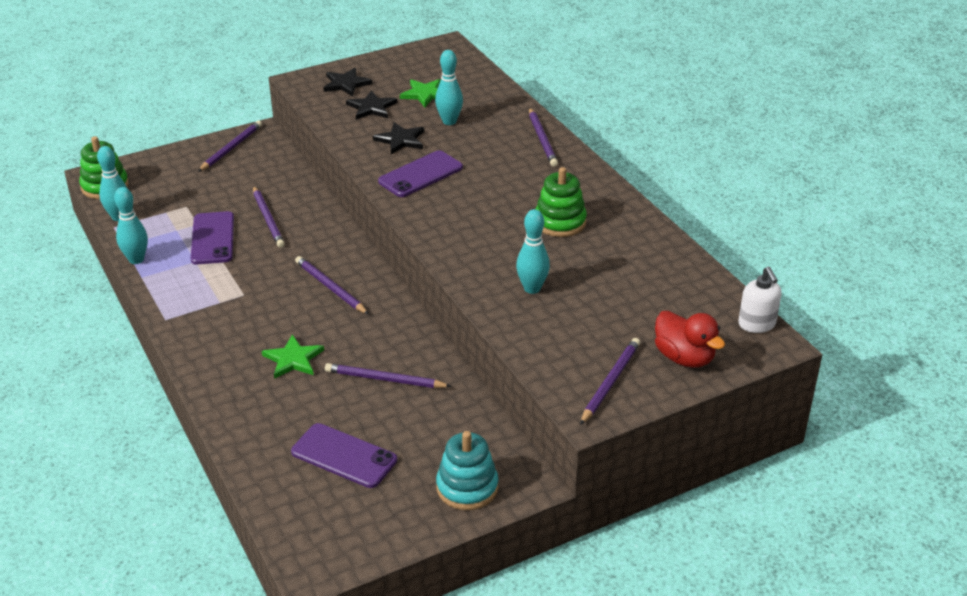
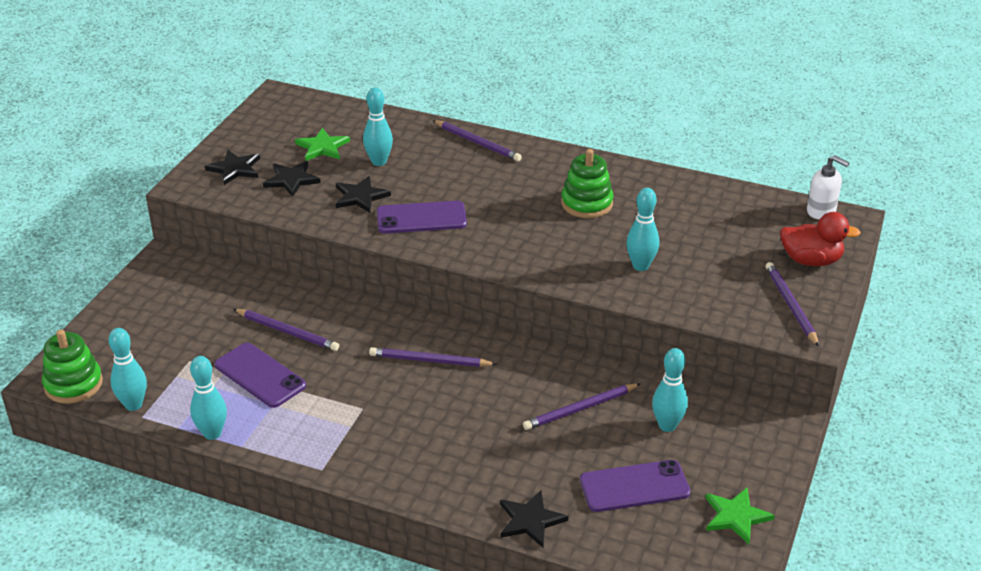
camera: 40 degrees left, 0 degrees up
(231, 148) = (155, 286): purple pencil -> none
(242, 433) = (530, 520): none -> black star
(293, 359) = (485, 436): green star -> green star (736, 516)
(420, 174) = (421, 218): purple phone -> purple phone turned 75 degrees clockwise
(430, 429) = (667, 425): none -> turquoise bowling pin
(467, 487) = (752, 452): turquoise stacking toy -> none

